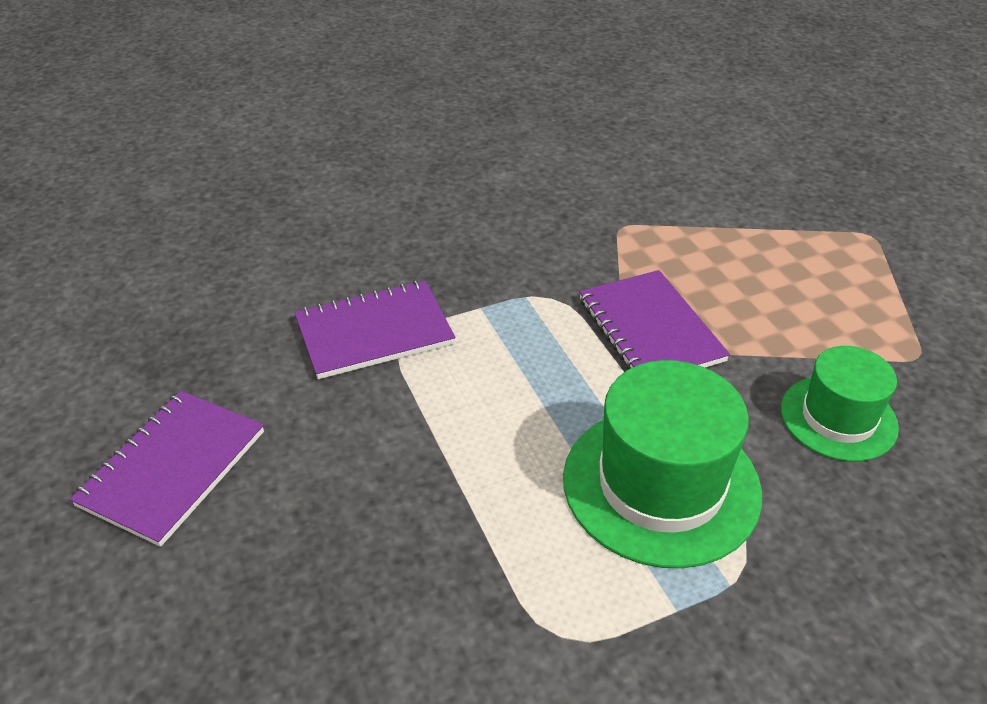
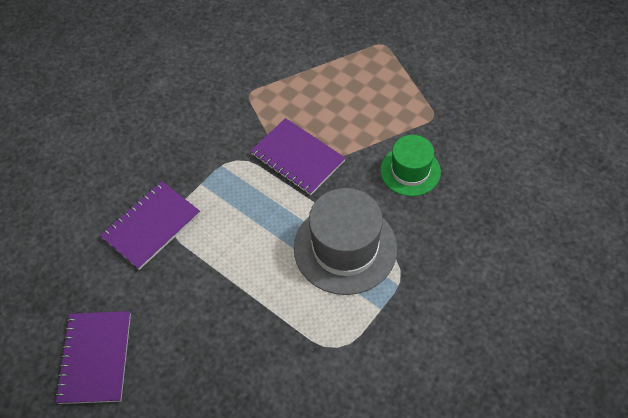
camera: 25 degrees left, 15 degrees up
(661, 485) = (345, 248): green hat -> grey hat

